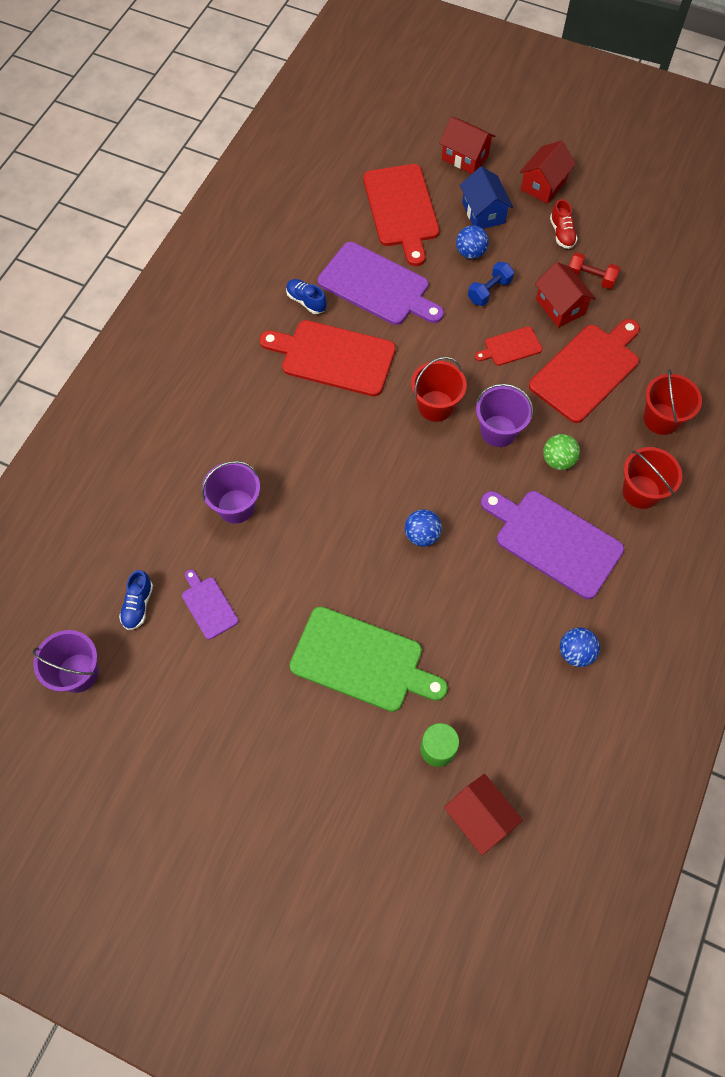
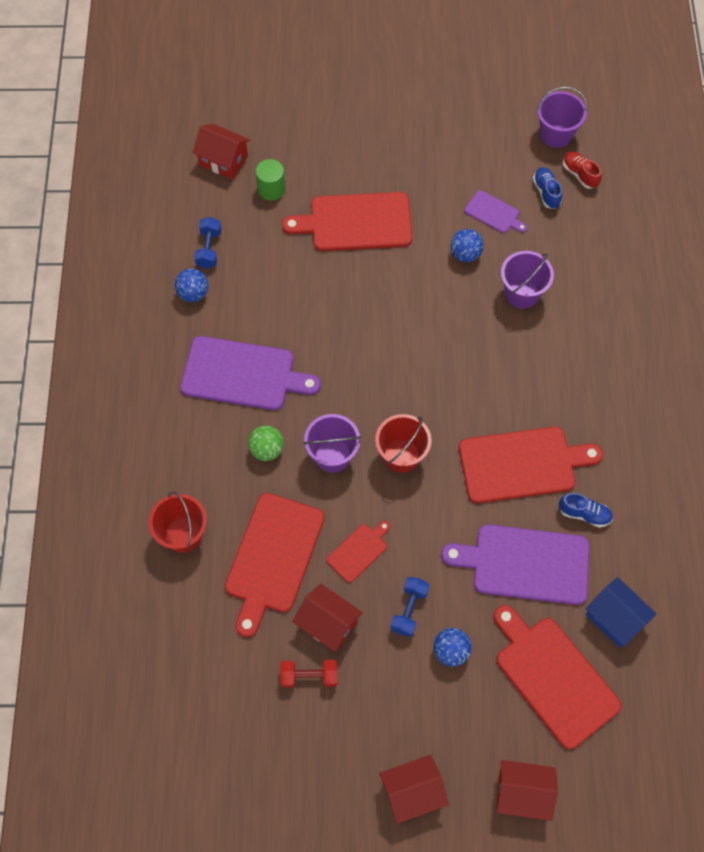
camera: 155 degrees right, 0 degrees up
(361, 661) = (356, 222): green cutting board -> red cutting board
(422, 535) = (356, 333): blue ball -> blue ball (465, 254)
(483, 213) = (462, 715): blue house -> blue house (615, 618)
(539, 700) = (209, 249): none -> blue dumbbell
(543, 185) = (412, 792): red house -> red house turned 60 degrees clockwise
(562, 233) = (363, 726): red shoe -> red shoe (579, 174)
(641, 492) = (181, 451): red bucket -> none

